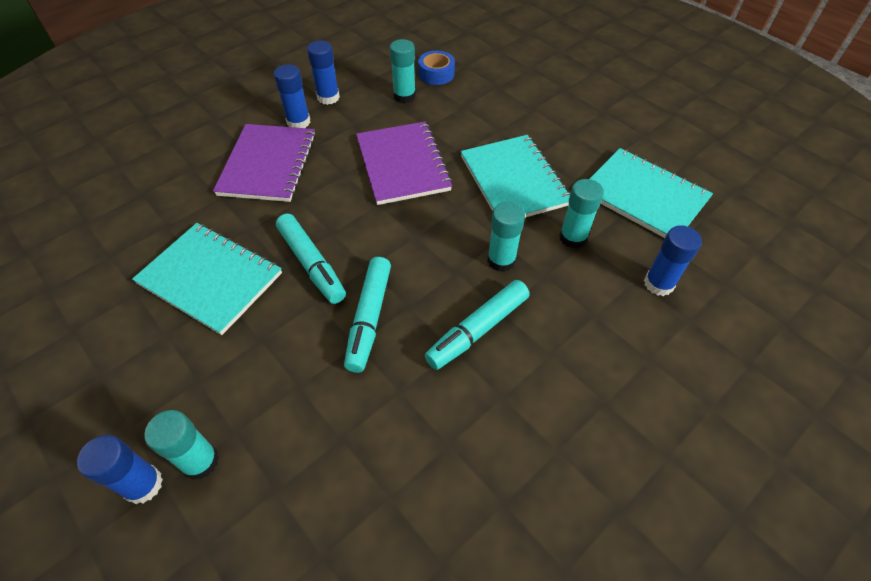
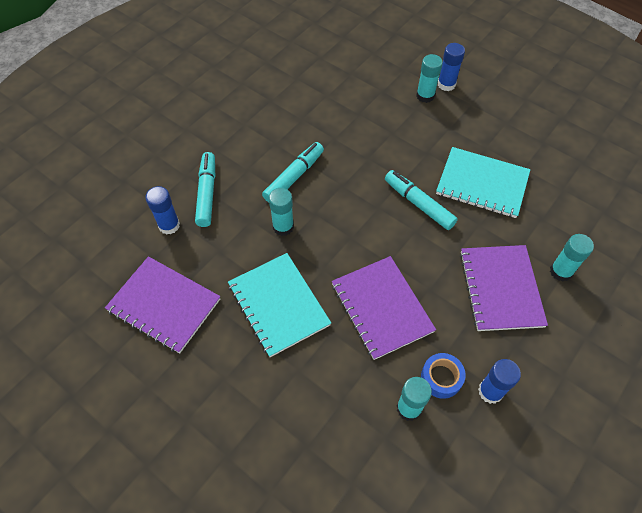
camera: 170 degrees right, 5 degrees up
(298, 122) = (502, 347): blue glue stick -> none
(369, 318) = (365, 174): turquoise marker -> turquoise marker (207, 193)
(436, 74) = (383, 458): blue tape -> blue tape (441, 378)
(573, 237) = (229, 254): turquoise glue stick -> turquoise glue stick (561, 271)
(644, 196) = (164, 305): turquoise notebook -> purple notebook

